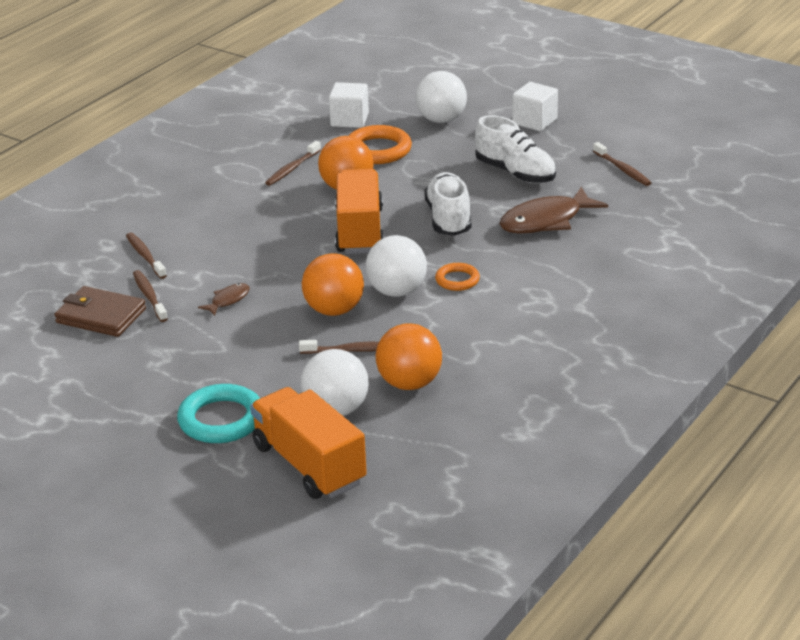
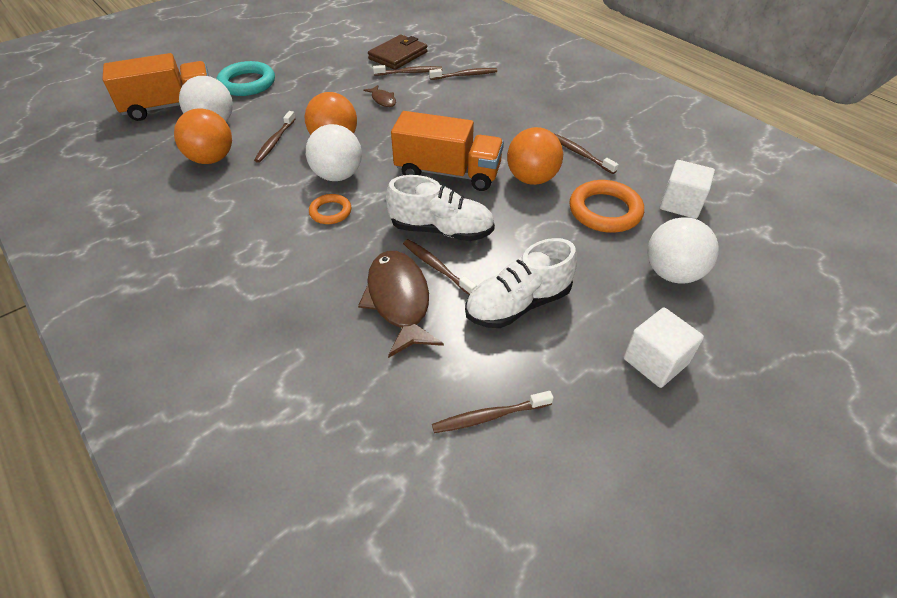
camera: 105 degrees right, 15 degrees up
(497, 212) = (436, 267): none -> brown toothbrush

